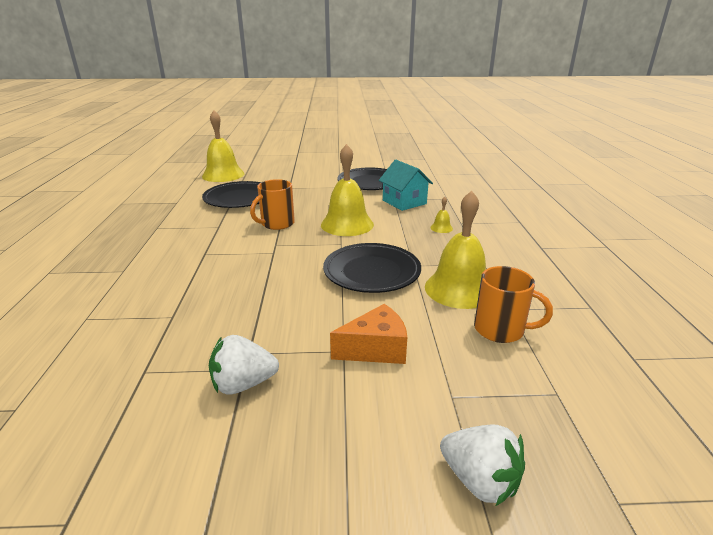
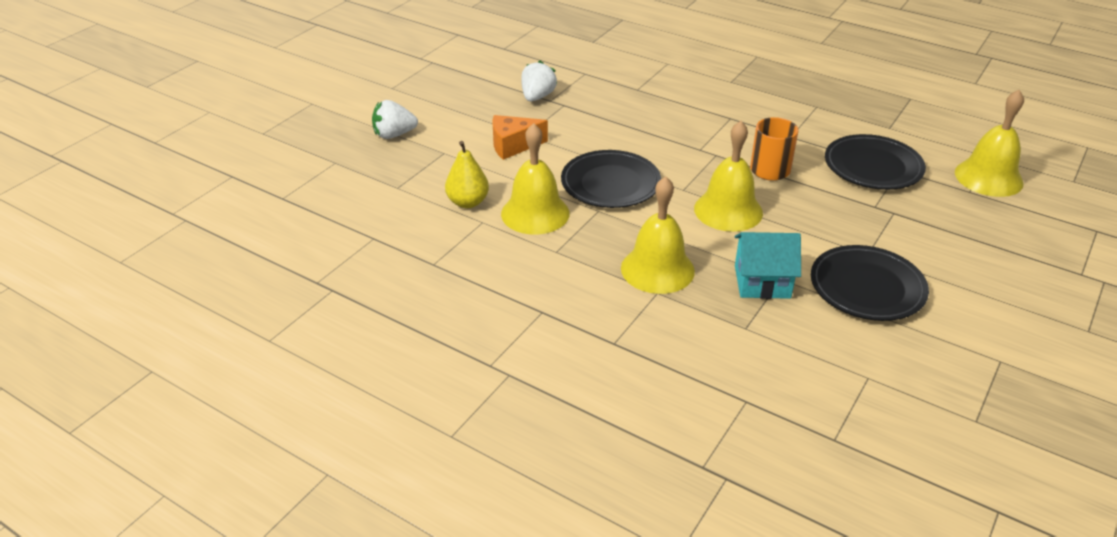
camera: 125 degrees right, 10 degrees up
(375, 349) = (513, 145): orange cheese -> orange cheese turned 60 degrees clockwise
(441, 228) = (657, 269): yellow bell -> yellow bell, size x2.42
(501, 330) = (468, 202): orange mug -> yellow pear

